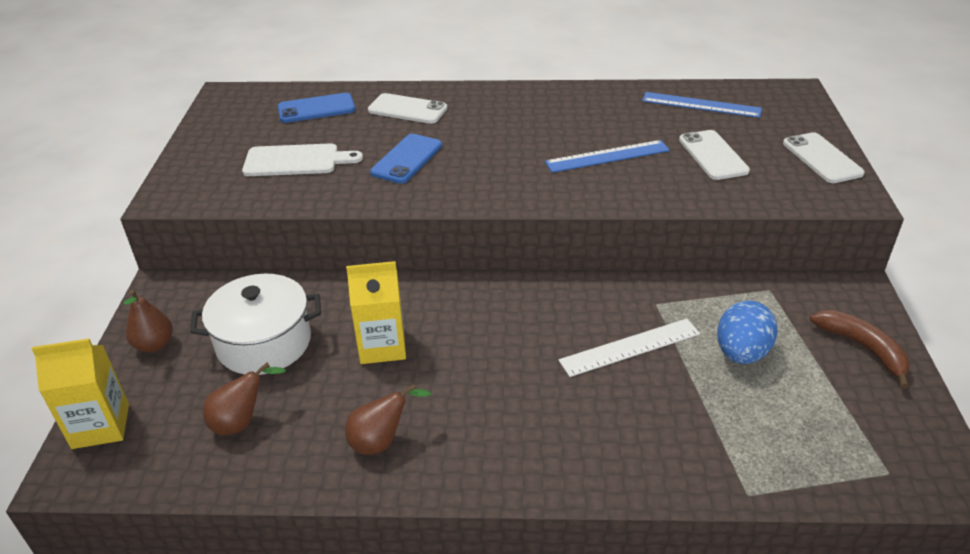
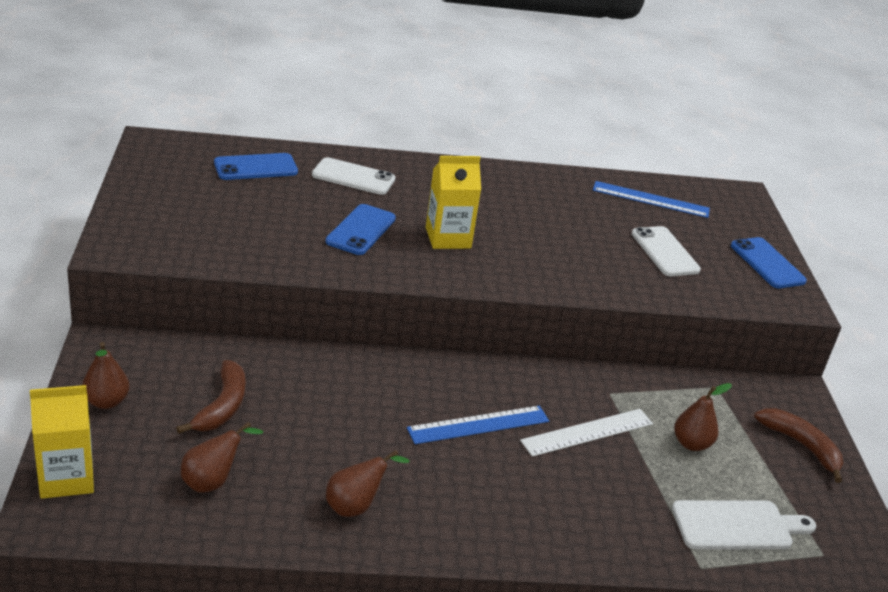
camera: 10 degrees left, 5 degrees down
(264, 342) = (222, 406): white pot -> brown banana
(296, 161) = (244, 222): white cutting board -> white cutting board (737, 526)
(382, 346) = (344, 417): yellow carton -> yellow carton (448, 238)
(607, 156) = (562, 244): blue ruler -> blue ruler (478, 425)
(741, 353) = (691, 444): blue egg -> brown pear
(822, 158) = (767, 263): white phone -> blue phone

